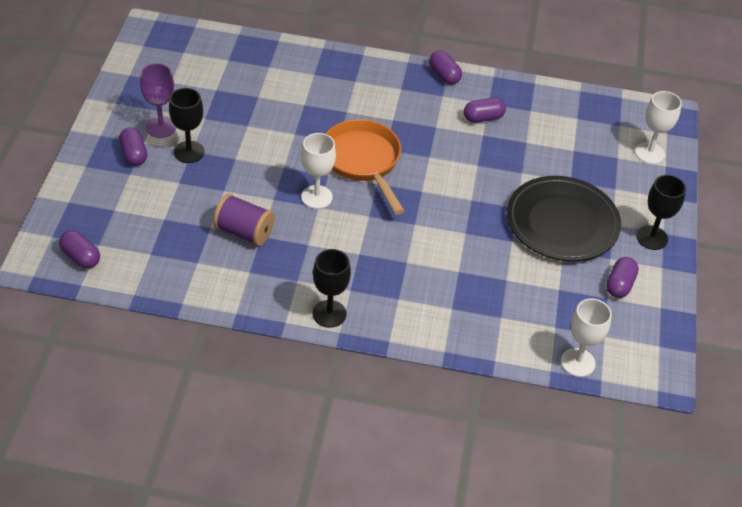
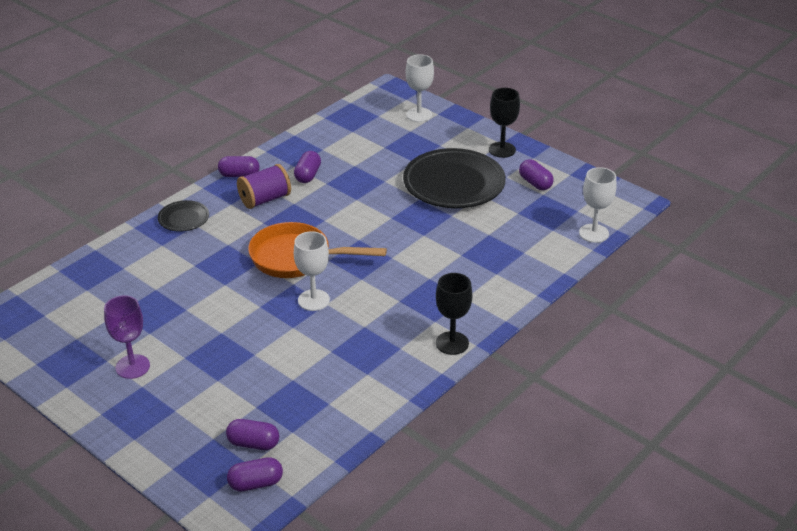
camera: 55 degrees left, 10 degrees down
(134, 154) = (151, 398): purple capsule -> purple capsule (253, 443)
(189, 152) = (184, 359): black goblet -> none
(244, 232) = (317, 360): purple spool -> purple spool (265, 199)
(357, 70) = (183, 219): none -> black plate

